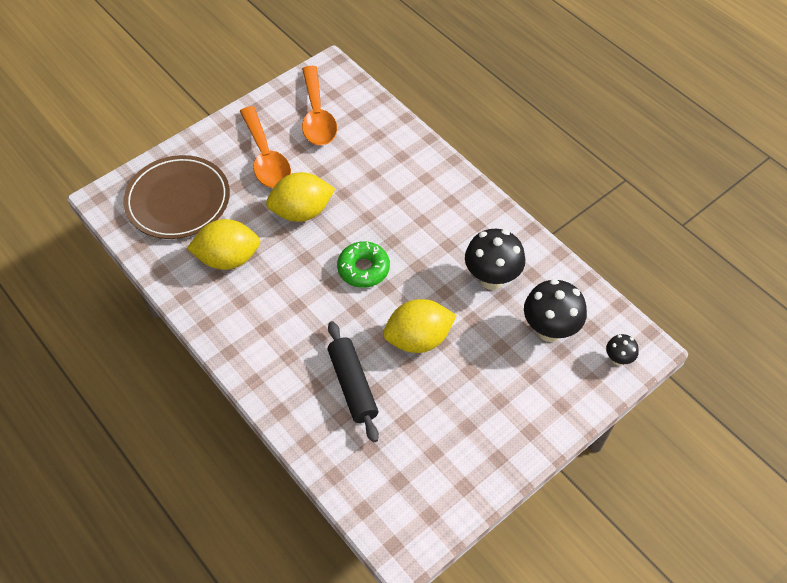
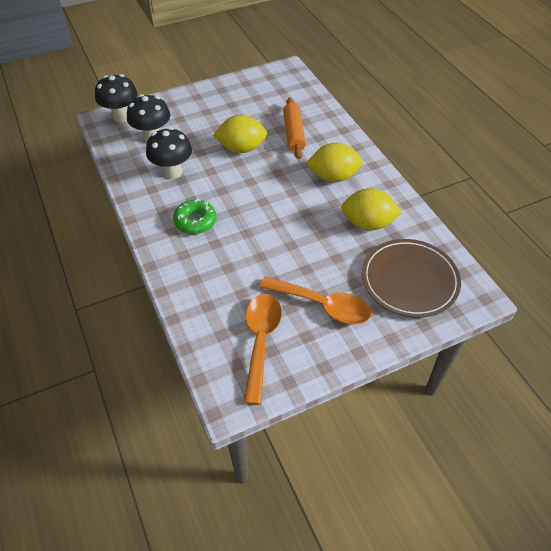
camera: 165 degrees left, 5 degrees down
(266, 157) = (322, 305): orange spoon -> orange spoon turned 120 degrees clockwise
(302, 212) = (300, 248): yellow lemon -> yellow lemon (333, 177)
(352, 385) = (294, 133): black rolling pin -> orange rolling pin
(363, 269) = (263, 196): green donut -> green donut (195, 221)
(618, 359) = (121, 116): black mushroom -> black mushroom, size x1.96

